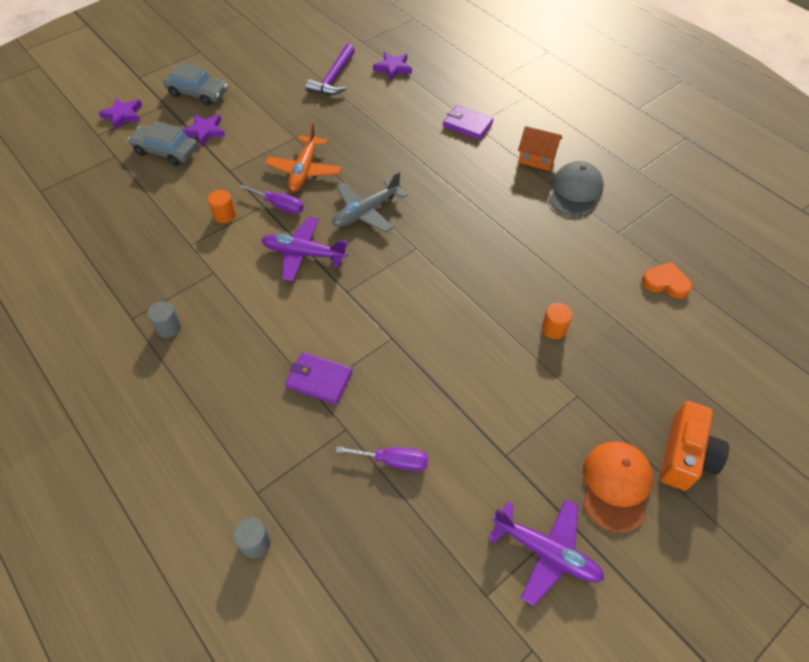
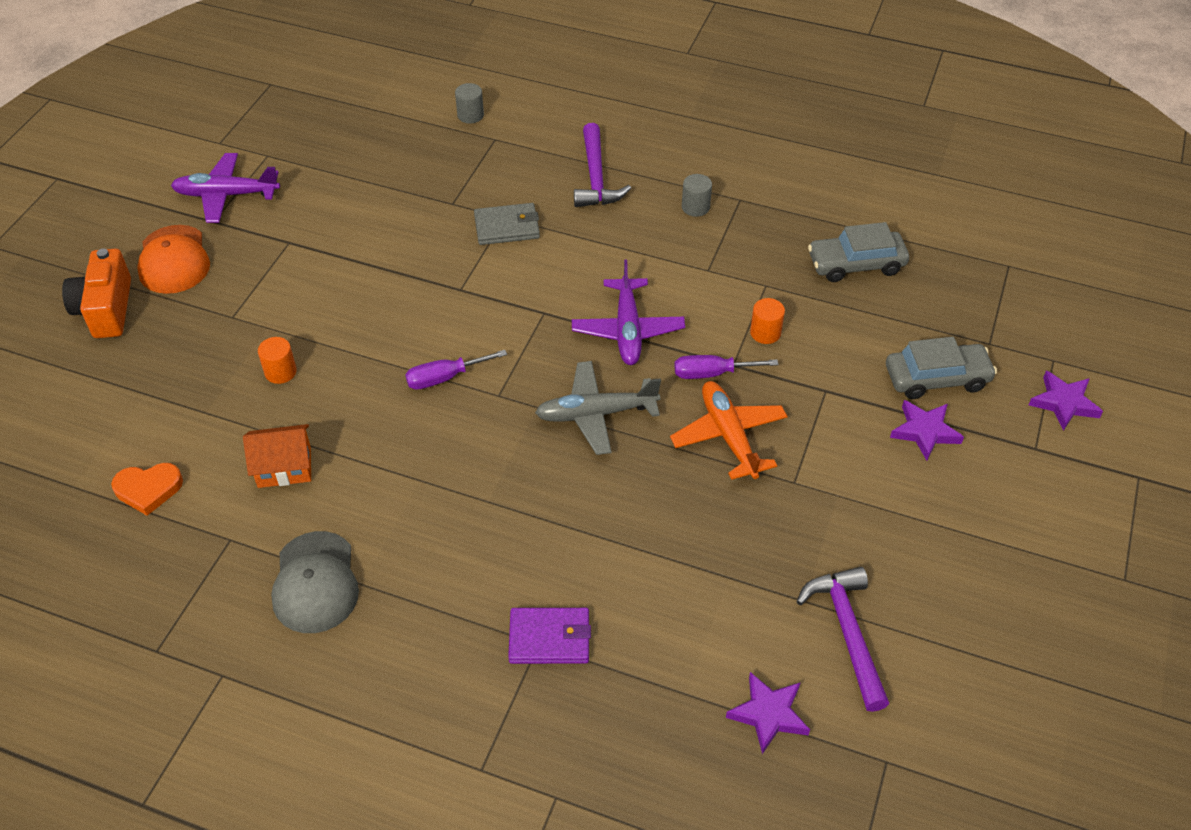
camera: 150 degrees right, 5 degrees down
(198, 93) = (1016, 491): grey car -> grey car (856, 264)
(211, 396) = (596, 177): none -> purple hammer
(303, 254) = (628, 330): purple plane -> purple plane turned 105 degrees clockwise
(319, 380) = (507, 227): purple wallet -> grey wallet
(366, 212) = (596, 414): grey plane -> grey plane turned 120 degrees counterclockwise
(394, 461) = (391, 199): purple screwdriver -> purple screwdriver (444, 378)
(537, 158) = (400, 621): orange house -> orange house (284, 467)

